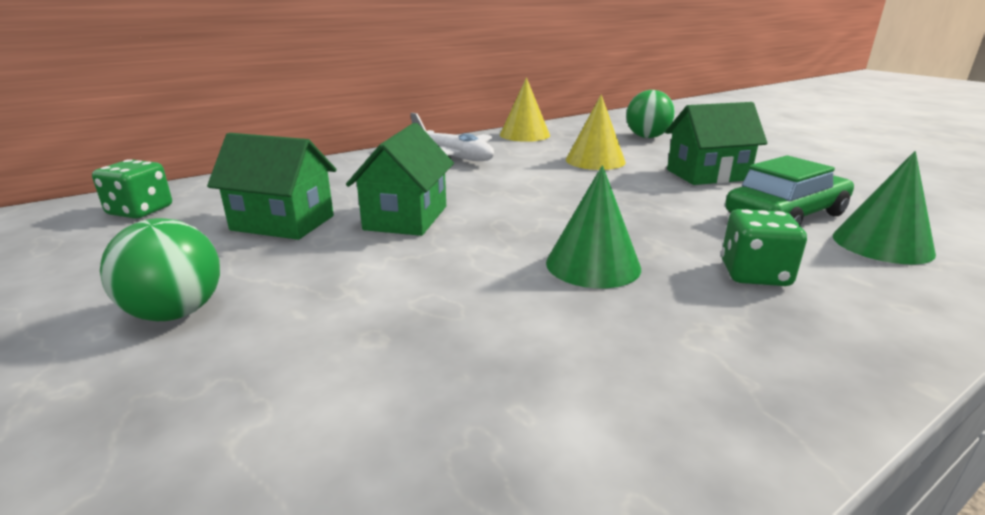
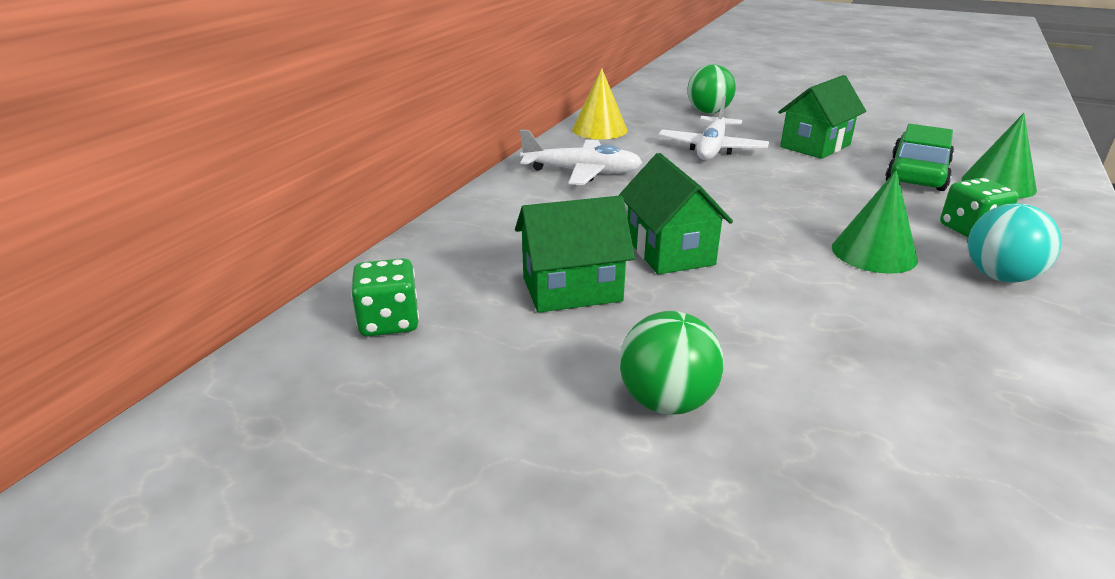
camera: 30 degrees left, 5 degrees up
(595, 160) = (711, 149): yellow cone -> white plane
(705, 324) = (1000, 277): none -> turquoise ball

